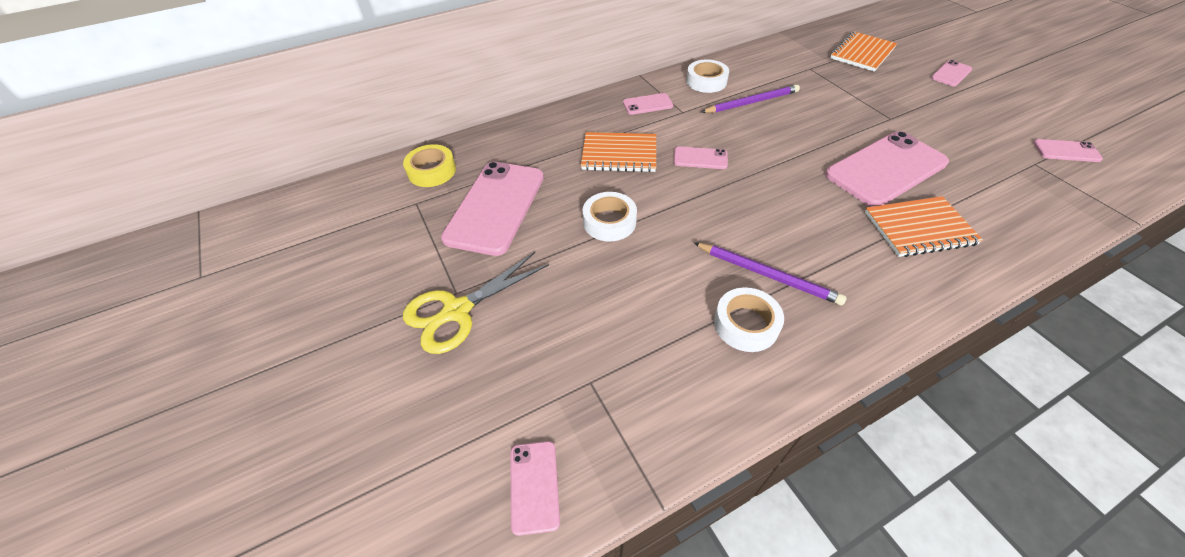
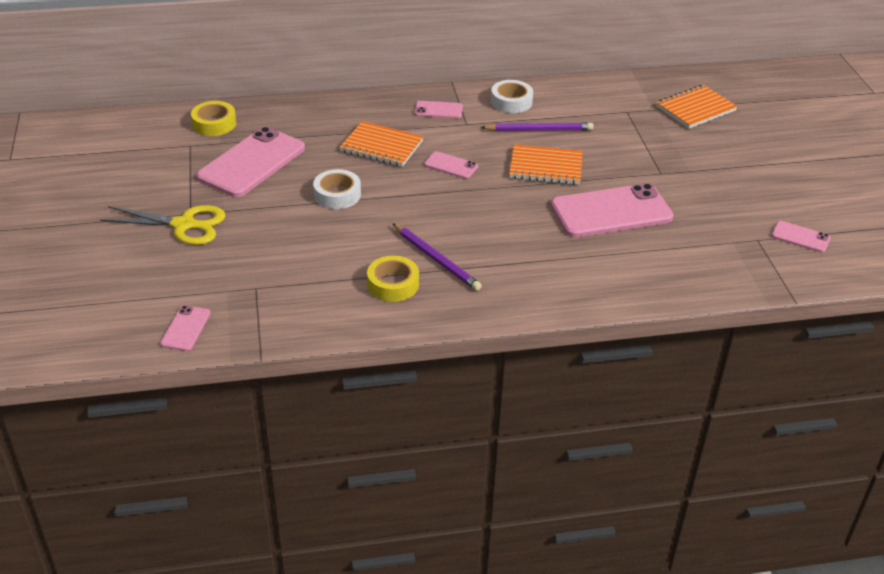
camera: 15 degrees right, 10 degrees down
(456, 311) = (184, 225): yellow scissors -> yellow scissors turned 150 degrees counterclockwise
(746, 324) = (393, 284): white tape -> yellow tape
(919, 228) = (593, 260): orange notebook -> orange notebook (545, 167)
(951, 74) = (768, 148): pink phone -> none

